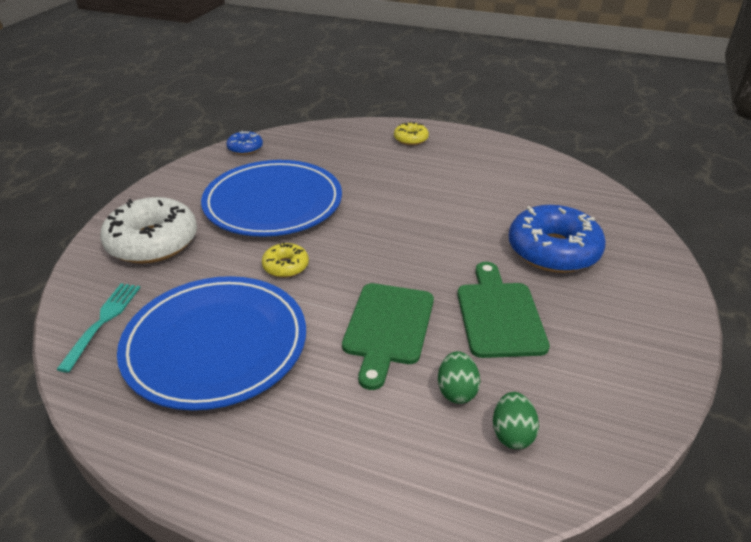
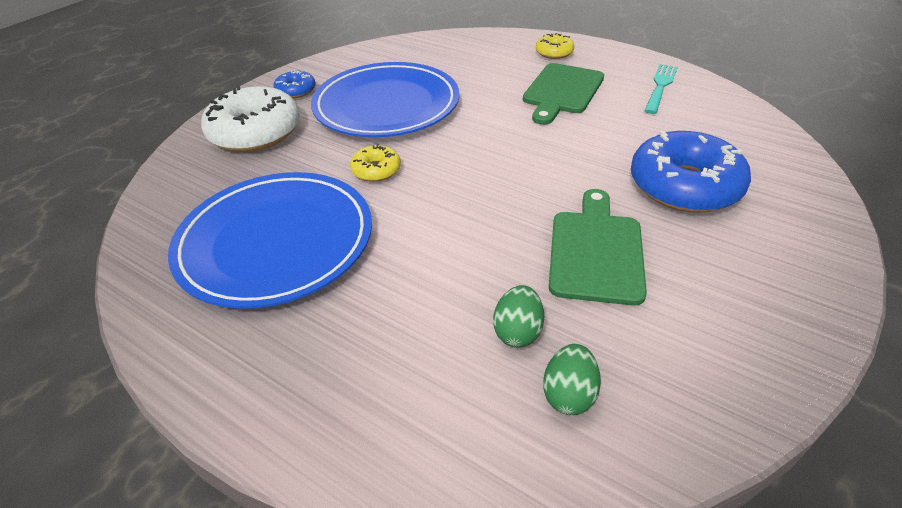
camera: 15 degrees right, 5 degrees up
(103, 322) = (179, 204): turquoise fork -> turquoise fork (660, 86)
(245, 148) = (378, 50): blue donut -> blue donut (296, 91)
(388, 328) = (462, 248): green cutting board -> green cutting board (562, 91)

